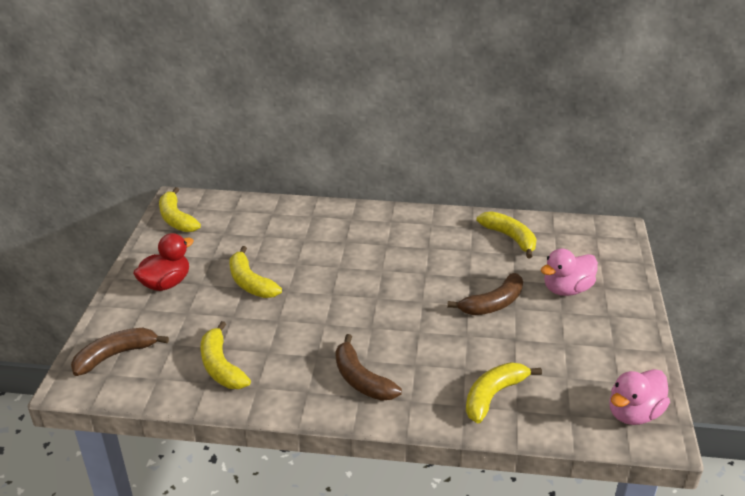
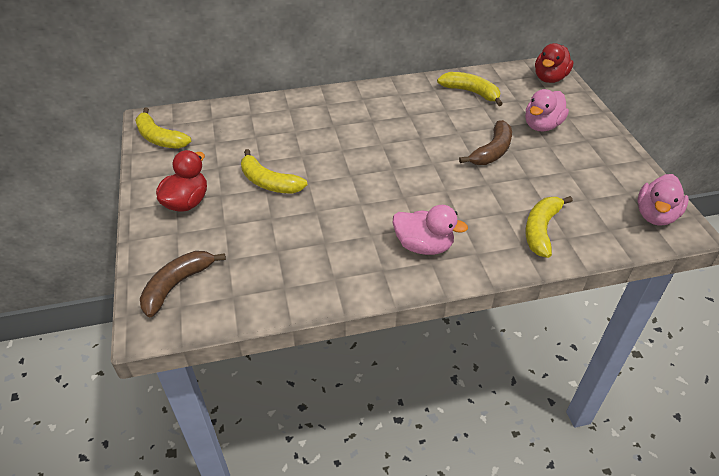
camera: 20 degrees left, 10 degrees up
(221, 366) = (289, 268): yellow banana -> none
(361, 379) = (423, 246): brown banana -> pink duck
(610, 241) = (549, 78): none -> red duck

